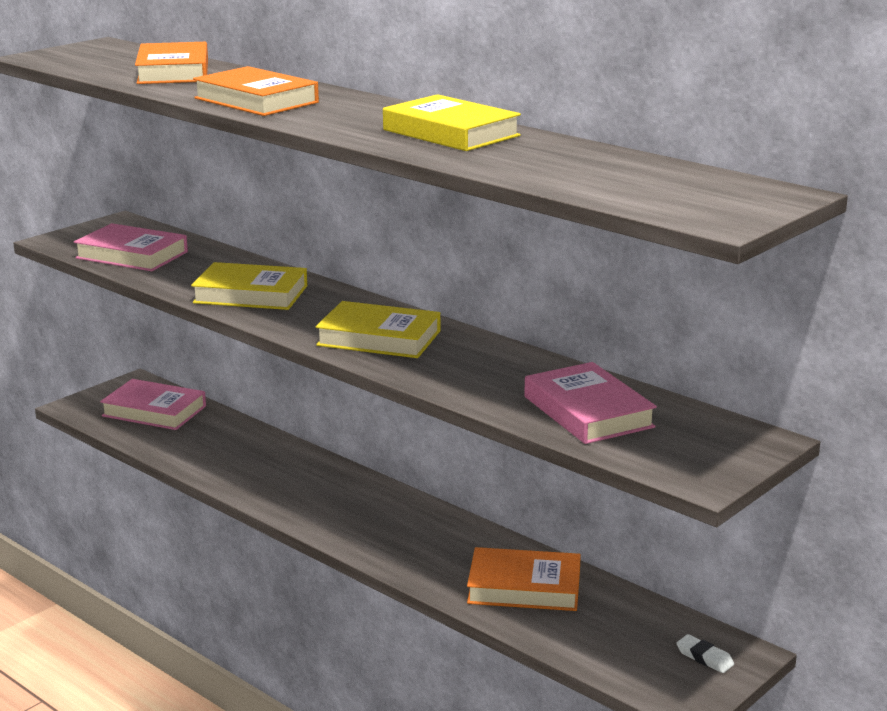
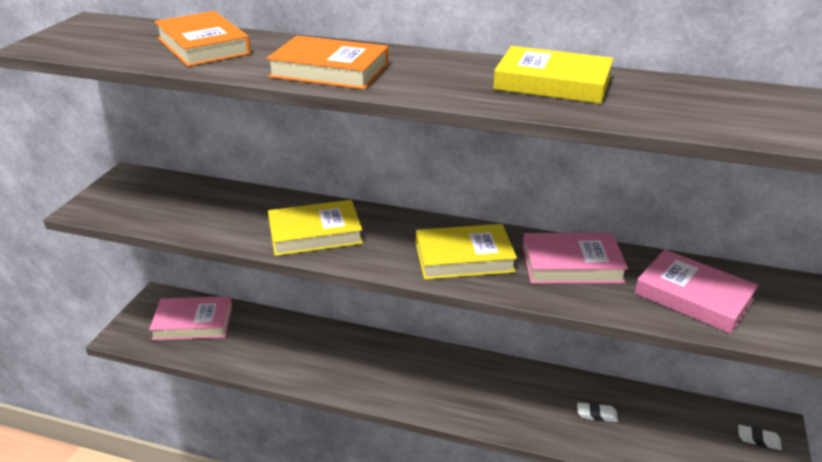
camera: 25 degrees left, 10 degrees up
(132, 255) = (171, 211): pink book -> pink book (571, 264)
(524, 587) = (596, 414): orange book -> white eraser

